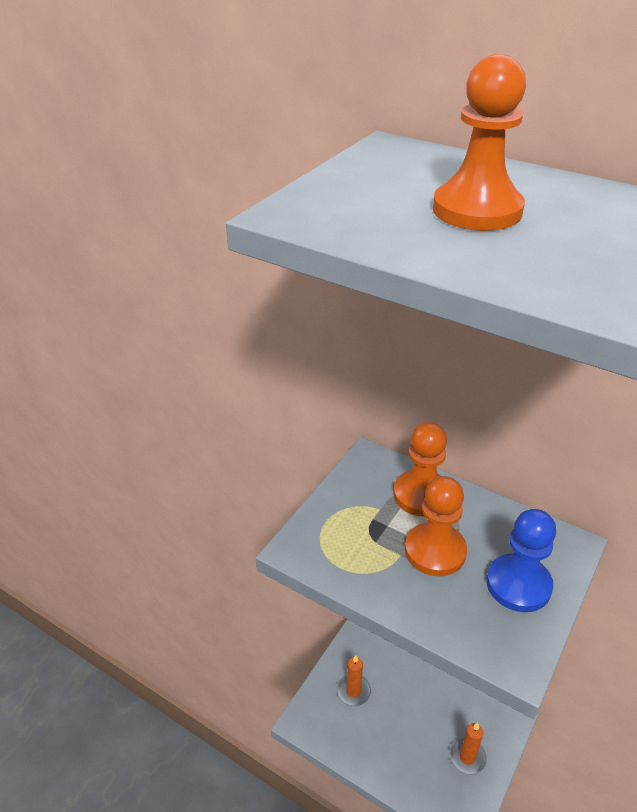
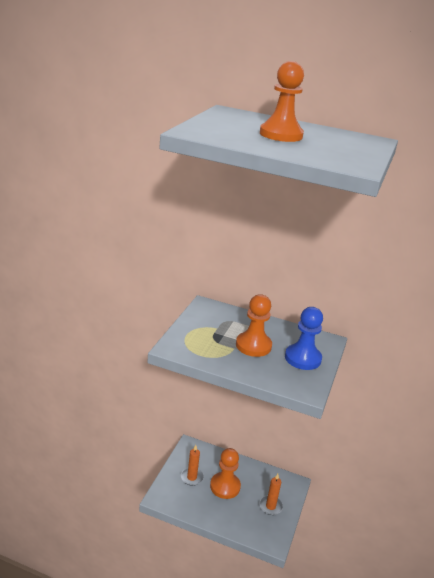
camera: 15 degrees left, 10 degrees down
(421, 495) = (240, 321): orange pawn -> orange pawn (225, 486)

